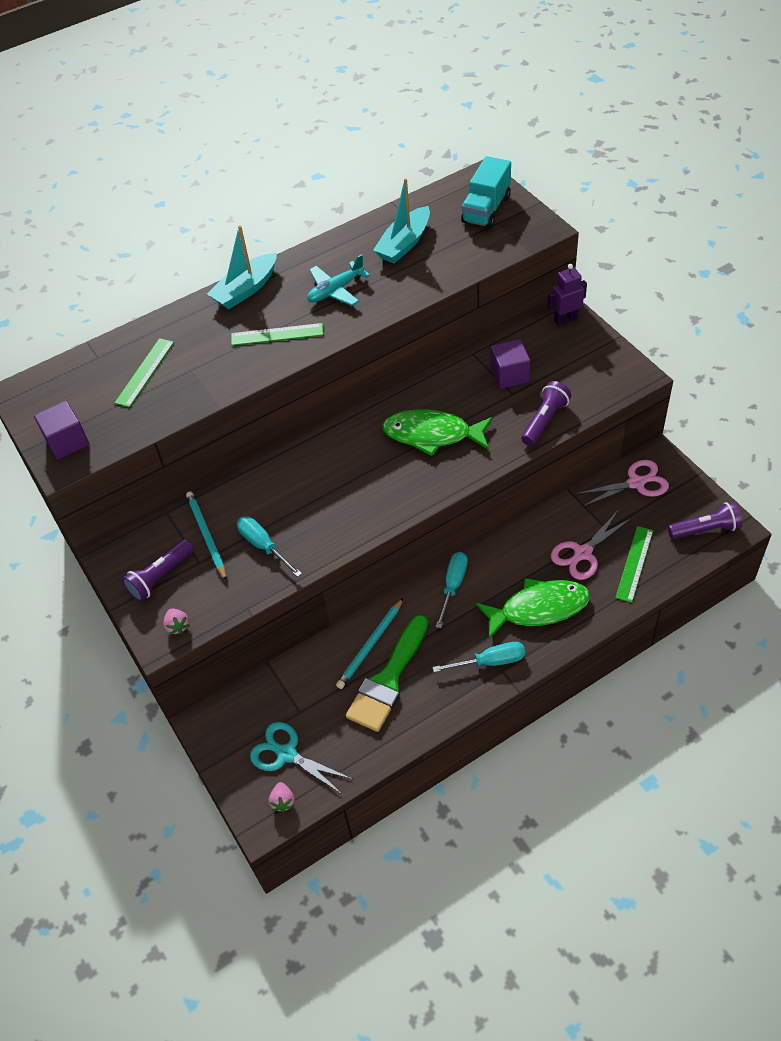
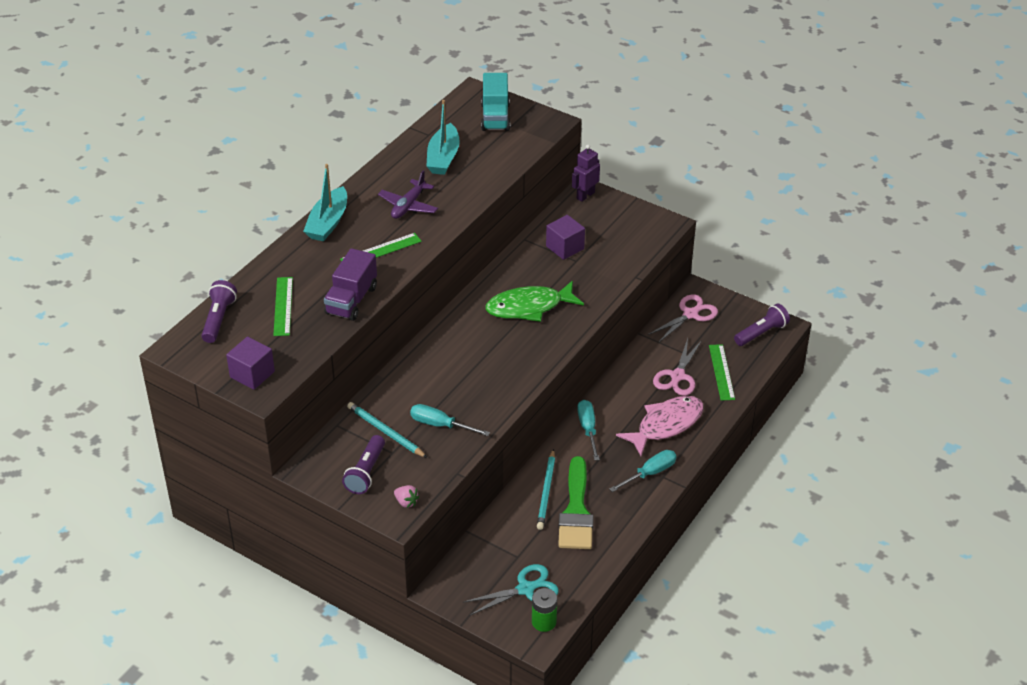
camera: 30 degrees left, 10 degrees down
(213, 384) = (351, 300): none -> purple truck
(283, 801) = (544, 622): pink strawberry -> green battery
(286, 754) = (525, 589): turquoise scissors -> turquoise scissors turned 150 degrees clockwise
(335, 290) = (408, 206): turquoise plane -> purple plane
(539, 608) = (666, 425): green fish -> pink fish
(545, 421) = (614, 274): purple flashlight -> purple flashlight (219, 319)

